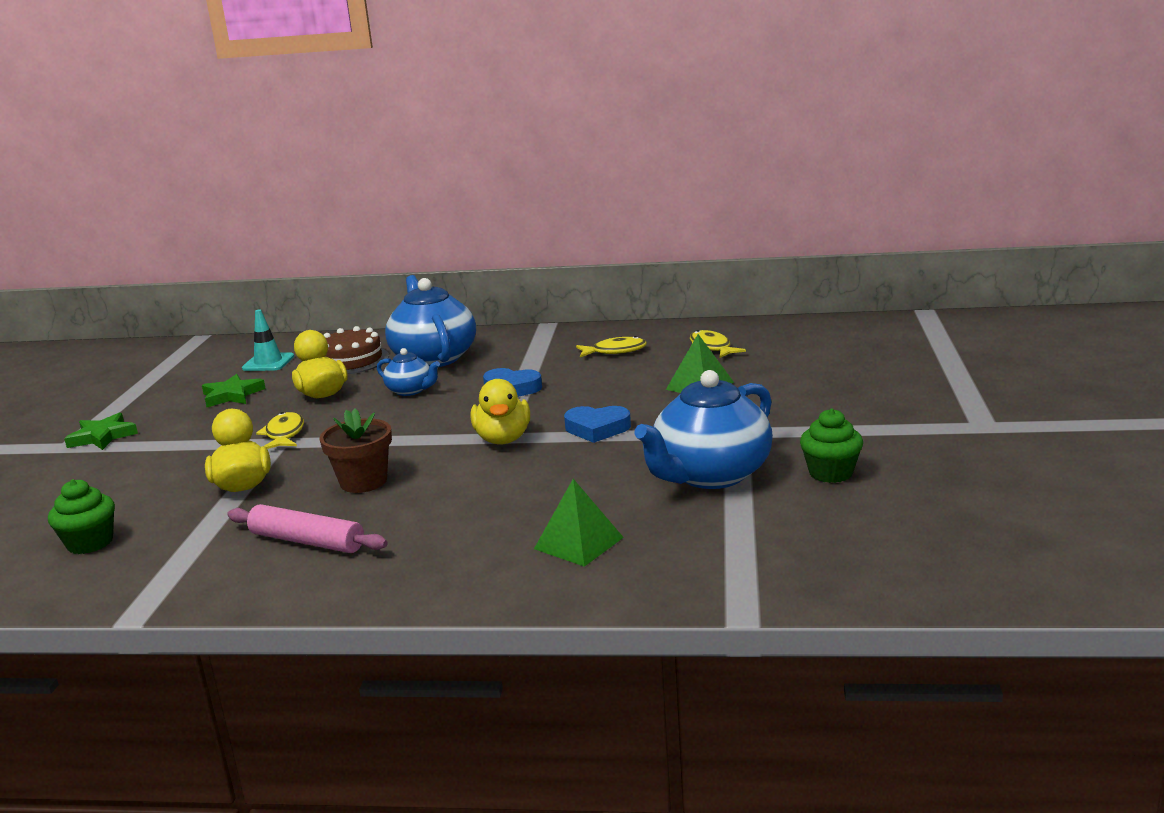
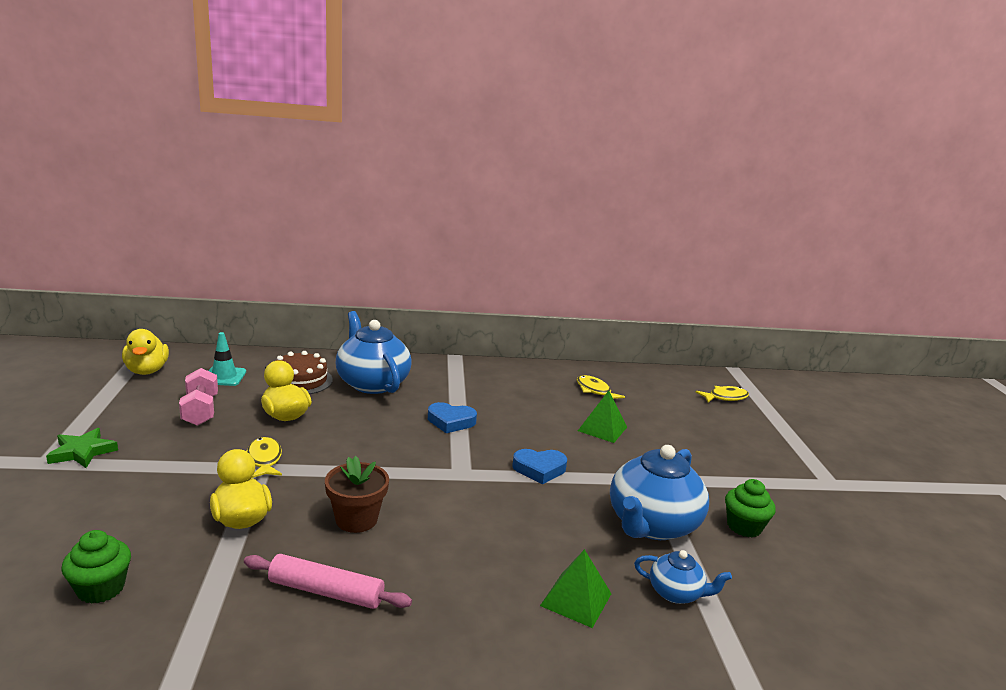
camera: 15 degrees left, 0 degrees up
(232, 395) = (200, 411): green star -> pink dumbbell
(410, 390) = (364, 417): blue teapot -> blue teapot (676, 593)
(503, 439) = (464, 476): yellow duck -> yellow duck (147, 371)
(615, 351) = (521, 388): yellow fish -> yellow fish (725, 397)

